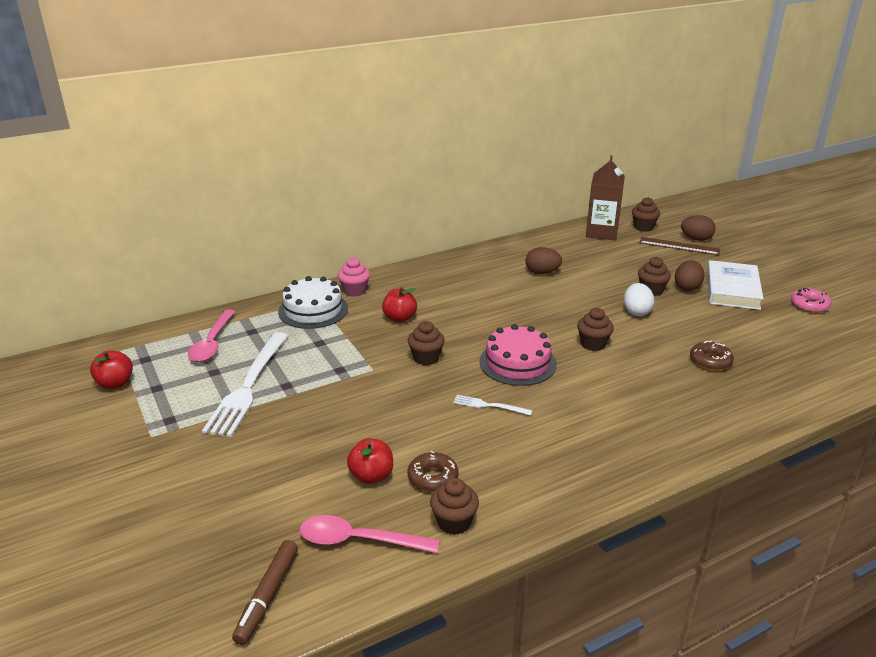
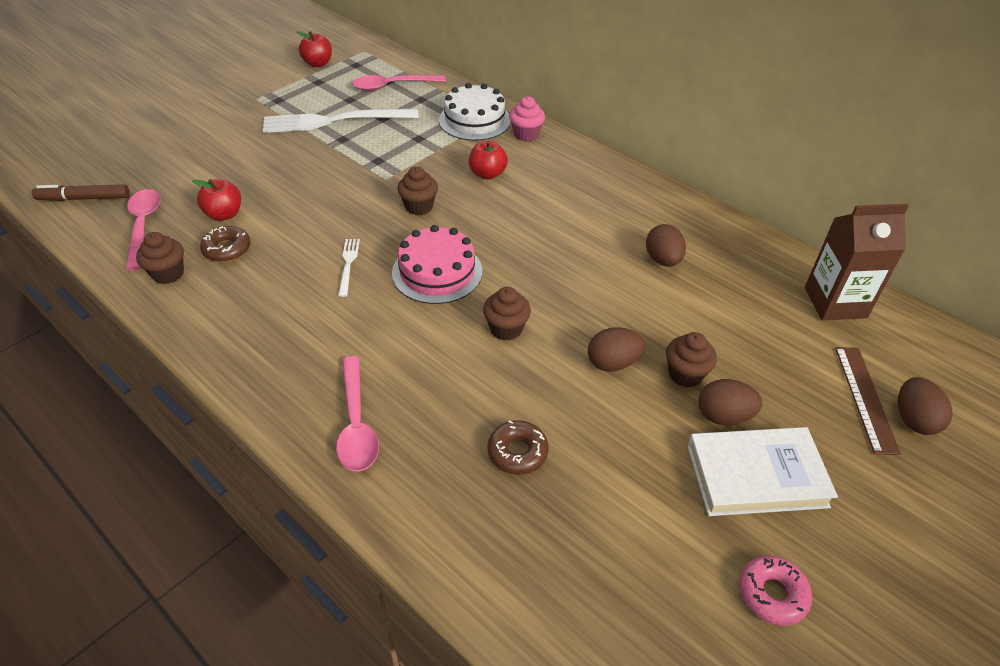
camera: 70 degrees right, 15 degrees up
(636, 312) = (612, 363): white egg -> brown egg
(643, 227) = (898, 348): brown cupcake -> none
(678, 424) = (356, 424): none -> pink spoon

